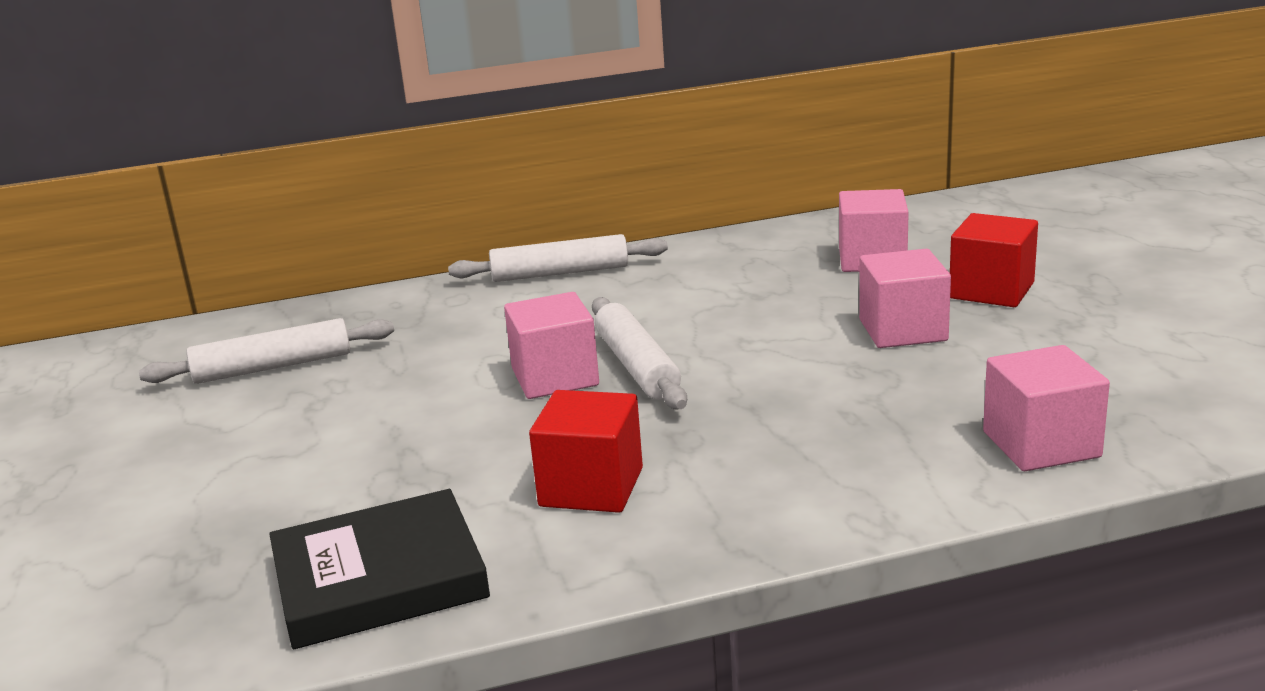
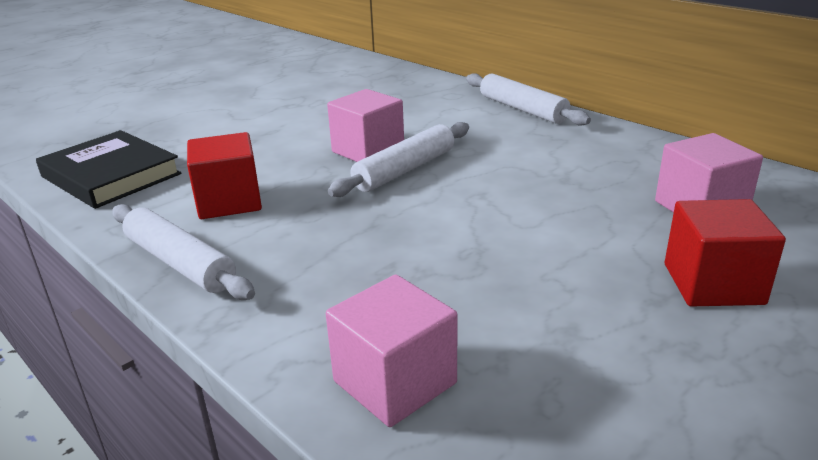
camera: 60 degrees right, 5 degrees up
(273, 367) = (326, 83): white rolling pin -> white rolling pin (180, 263)
(902, 330) = (568, 256): pink cube -> none

